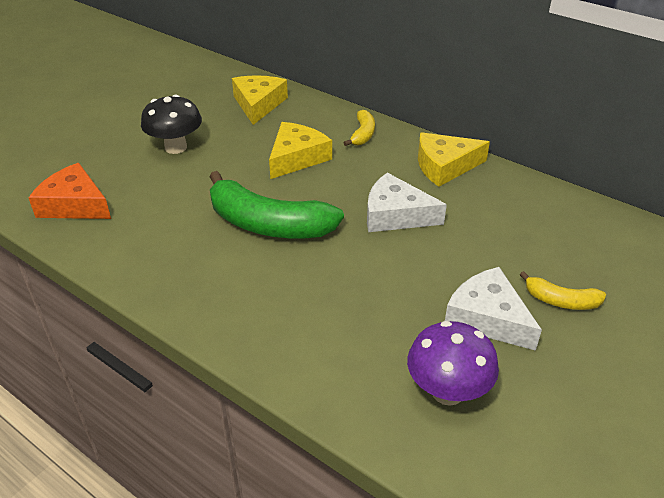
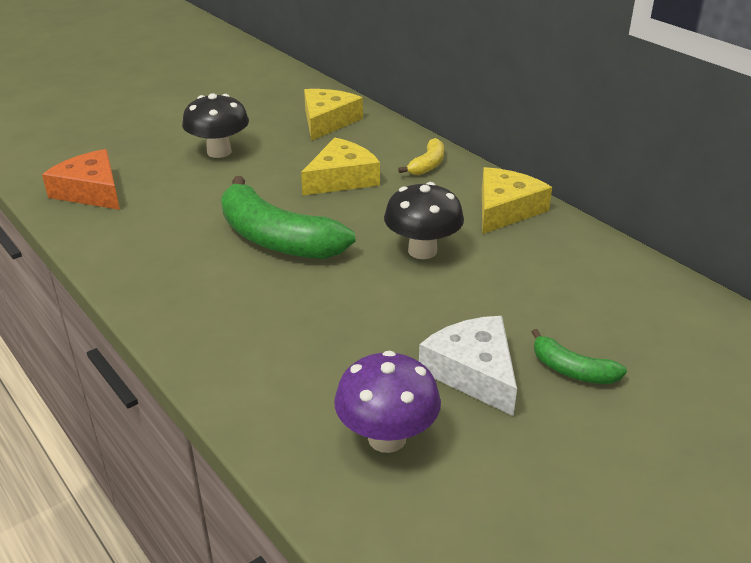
camera: 15 degrees right, 5 degrees down
(396, 215) = (422, 250): white cheese -> black mushroom
(444, 166) = (505, 209): yellow cheese -> yellow cheese turned 120 degrees clockwise
(561, 301) = (572, 370): yellow banana -> green banana

